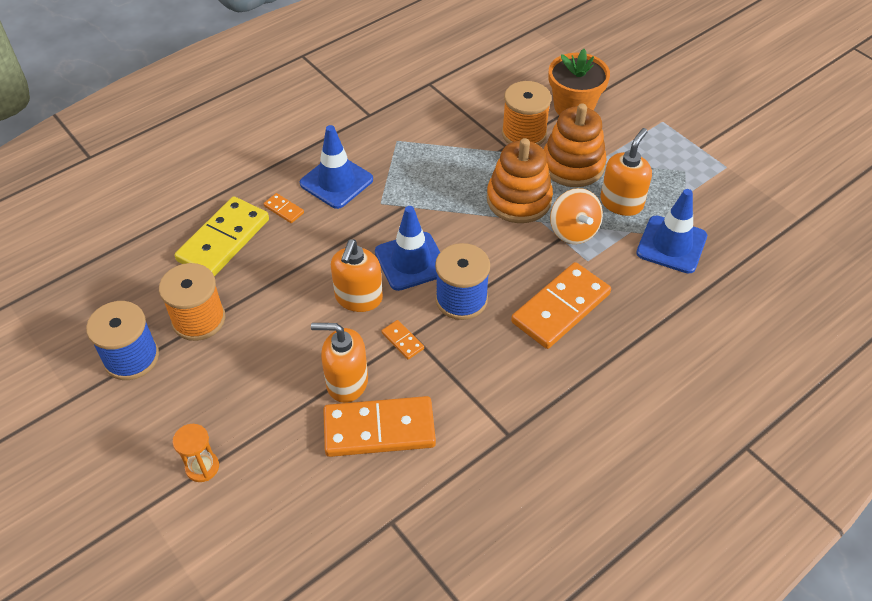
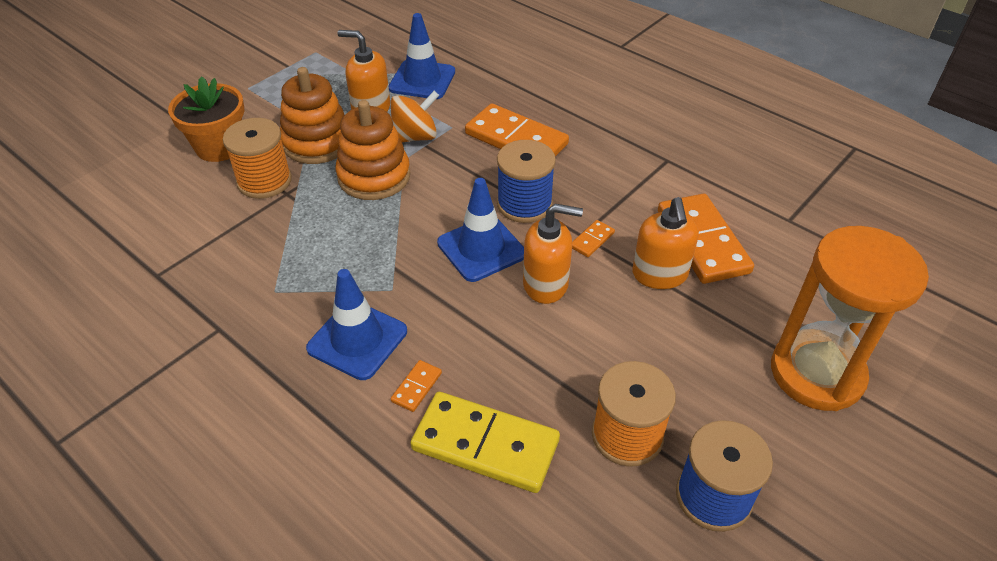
camera: 100 degrees left, 5 degrees down
(202, 467) = (816, 373): orange hourglass -> orange hourglass, size x2.42

